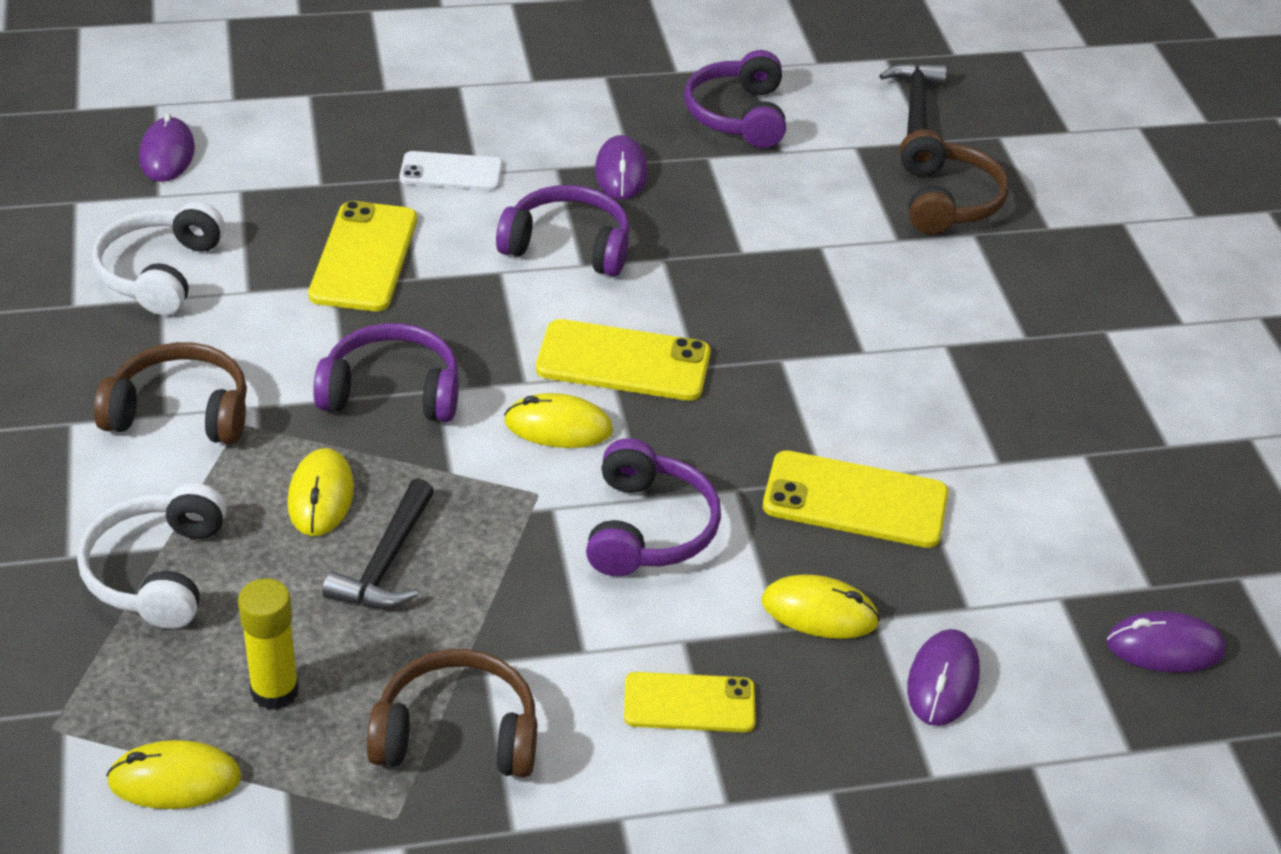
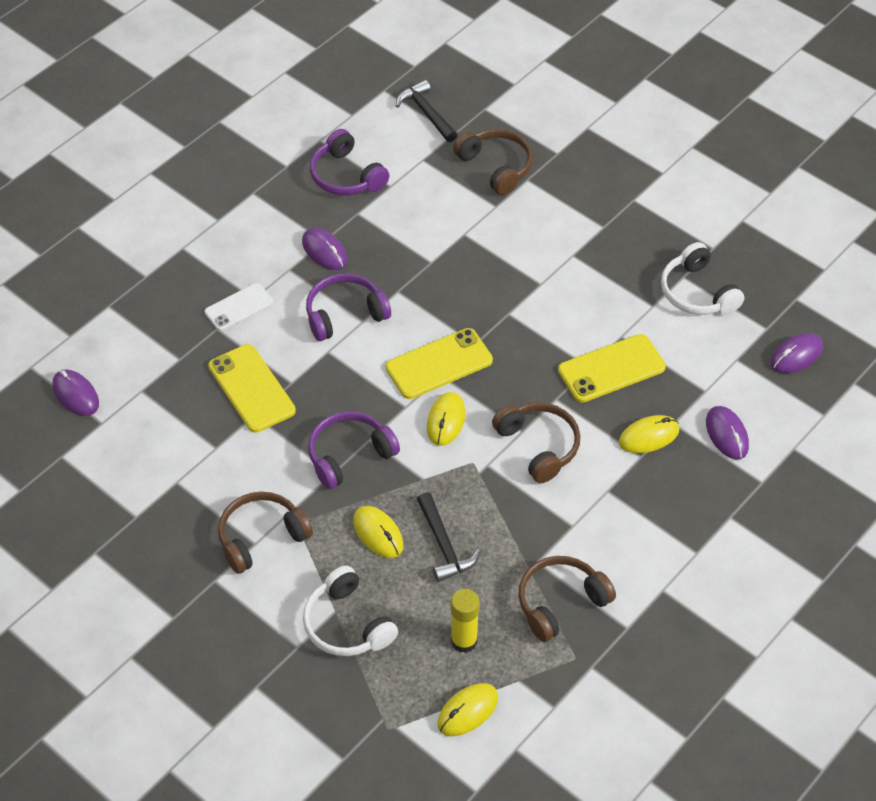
camera: 35 degrees left, 10 degrees up
(160, 272) = (158, 468): white headphones -> white headphones (697, 292)
(558, 426) = (446, 420): yellow mouse -> yellow mouse turned 45 degrees counterclockwise
(648, 528) = (538, 446): purple headphones -> brown headphones
(689, 703) = (639, 518): yellow phone -> none

